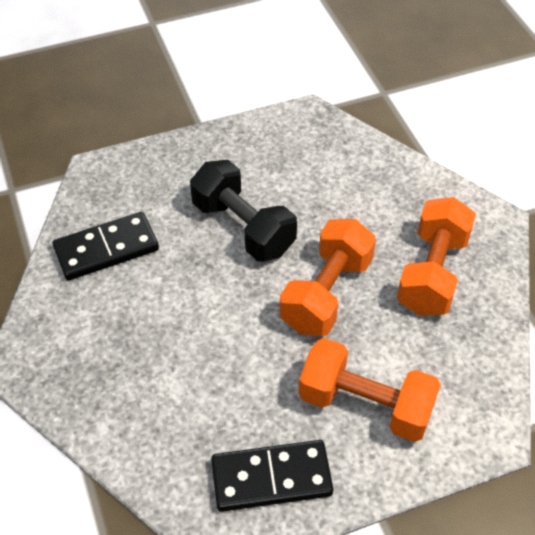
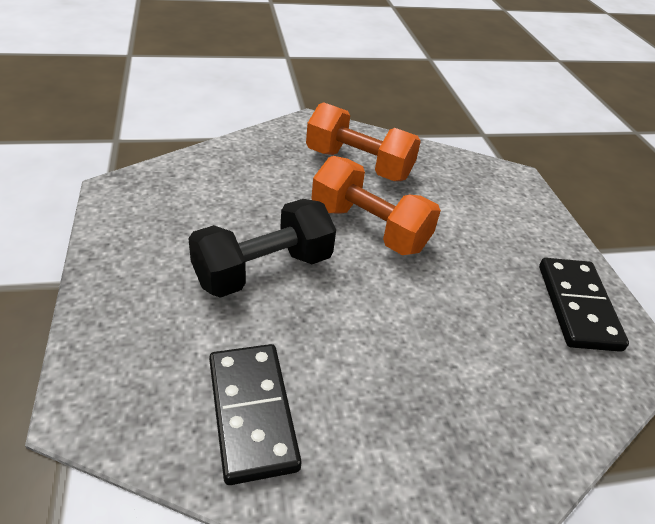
camera: 85 degrees left, 10 degrees down
(365, 404) = (493, 231): orange dumbbell -> none

